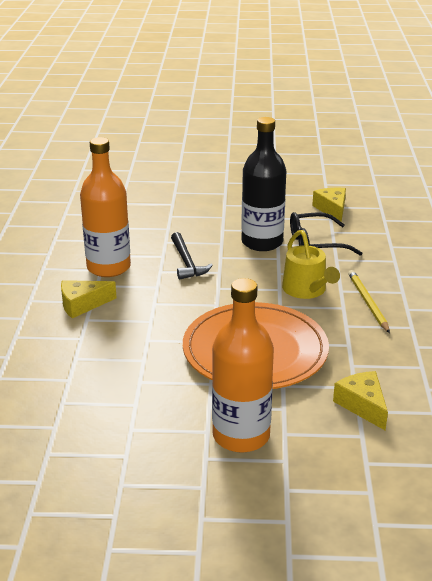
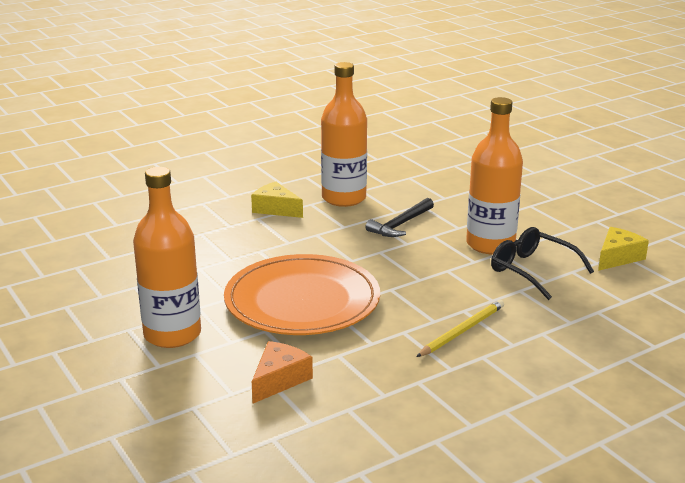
camera: 55 degrees right, 5 degrees down
(262, 242) = (490, 244): black bottle -> orange bottle
(306, 290) = (438, 293): yellow watering can -> none
(362, 405) = (279, 380): yellow cheese -> orange cheese

